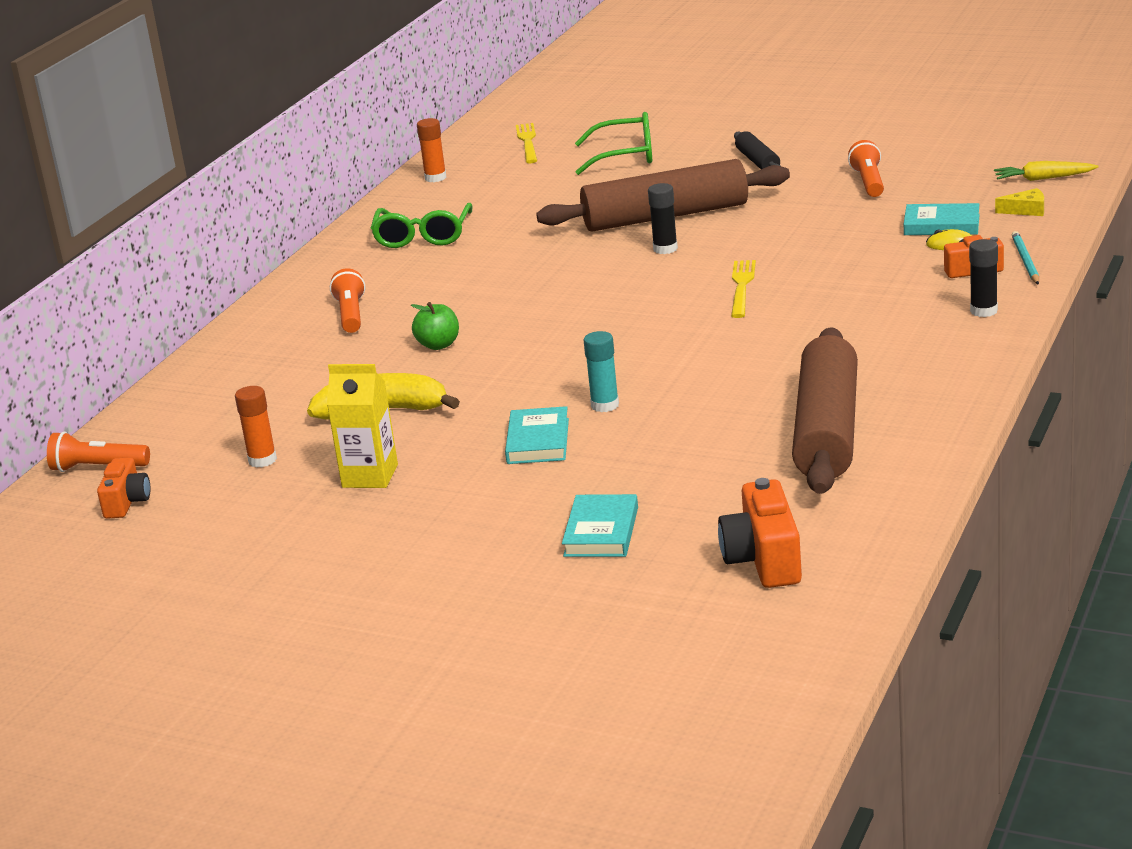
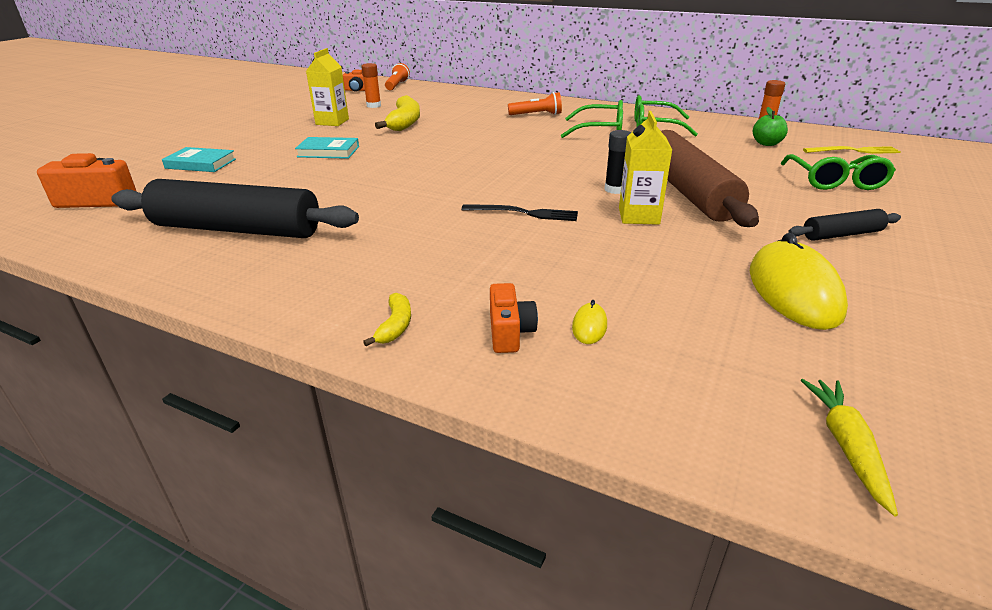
camera: 90 degrees right, 5 degrees up
(438, 345) = (480, 131): green apple -> green apple (766, 143)
(440, 267) = (600, 130): none -> green glasses
(605, 405) = (357, 167): turquoise glue stick -> none
(736, 236) = (638, 216): none -> yellow carton
(742, 287) = (524, 213): yellow fork -> black fork
(827, 430) = (237, 229): brown rolling pin -> black rolling pin
(868, 182) = (793, 291): orange flashlight -> yellow mouse
(941, 225) = (653, 327): turquoise book -> none
(983, 311) = (395, 326): black glue stick -> yellow banana
(1025, 261) = (520, 376): turquoise pencil -> none
(1026, 210) = (702, 405): yellow cheese -> none

